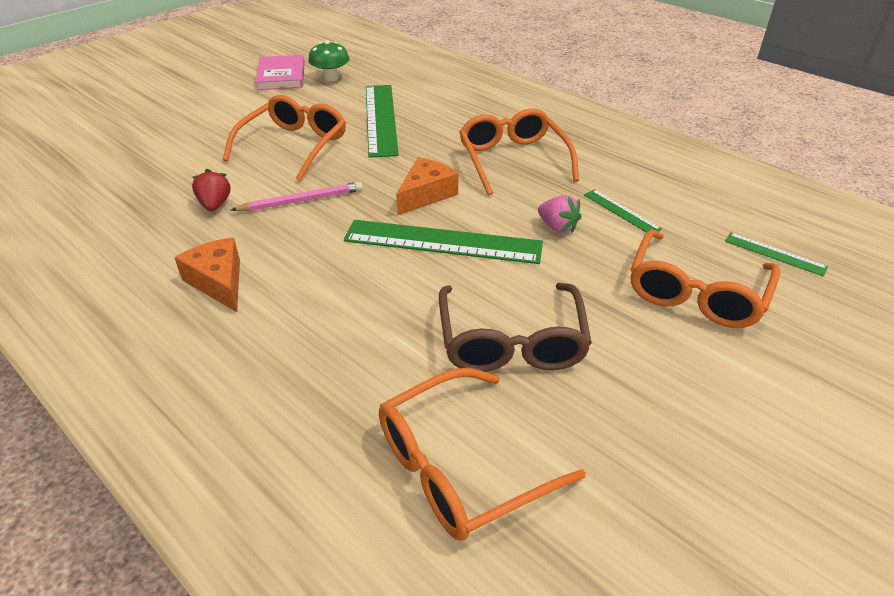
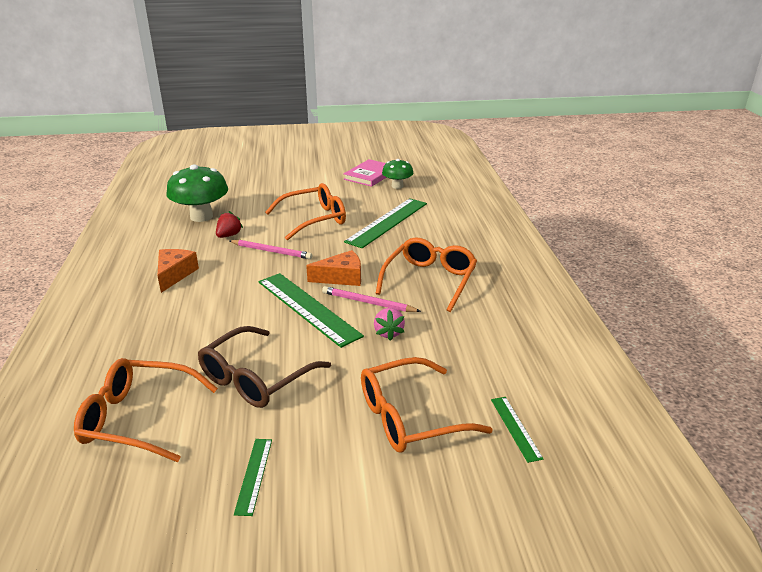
camera: 40 degrees right, 10 degrees down
(136, 197) = (201, 217): none -> green mushroom
(493, 207) = (368, 302): none -> pink pencil
(621, 211) = (448, 344): green ruler -> green ruler (254, 475)

